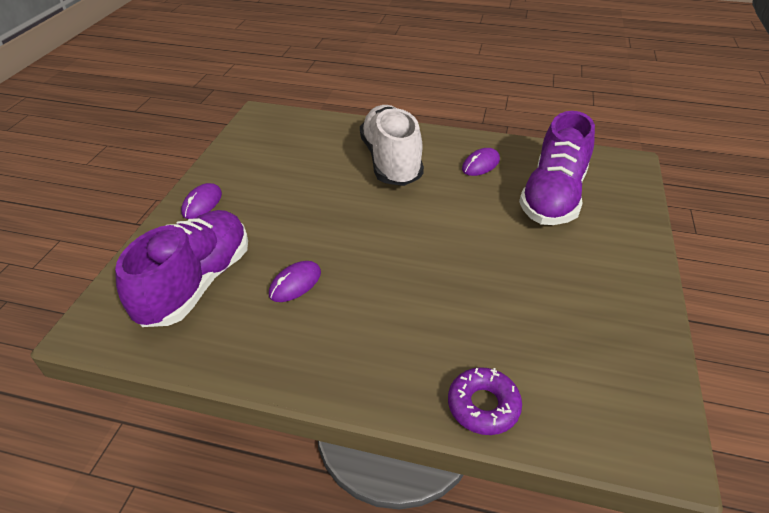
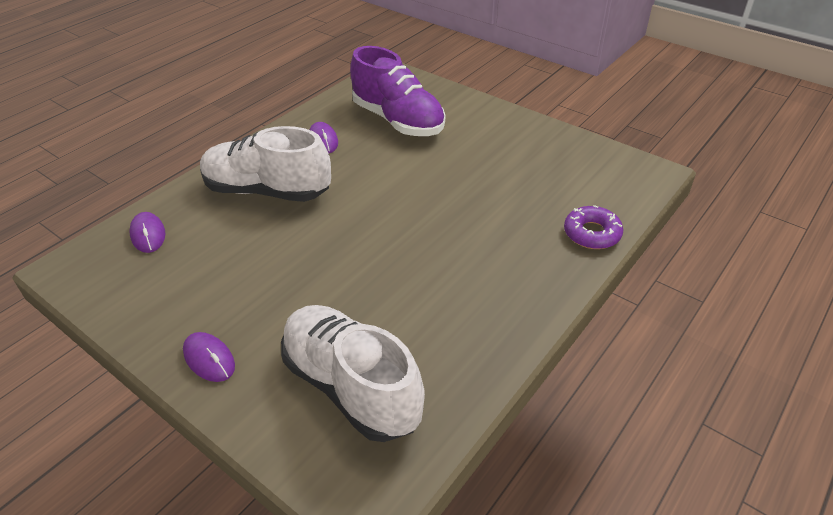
camera: 65 degrees left, 0 degrees up
(197, 283) = (351, 386): purple shoe -> white shoe
(295, 283) = (402, 306): purple mouse -> purple mouse (148, 234)

